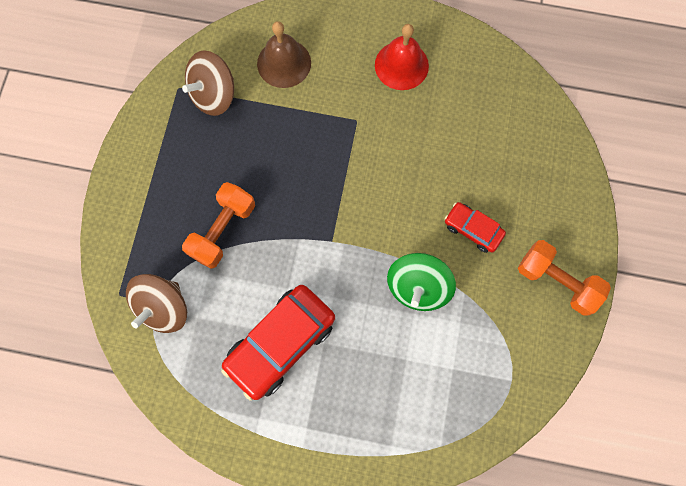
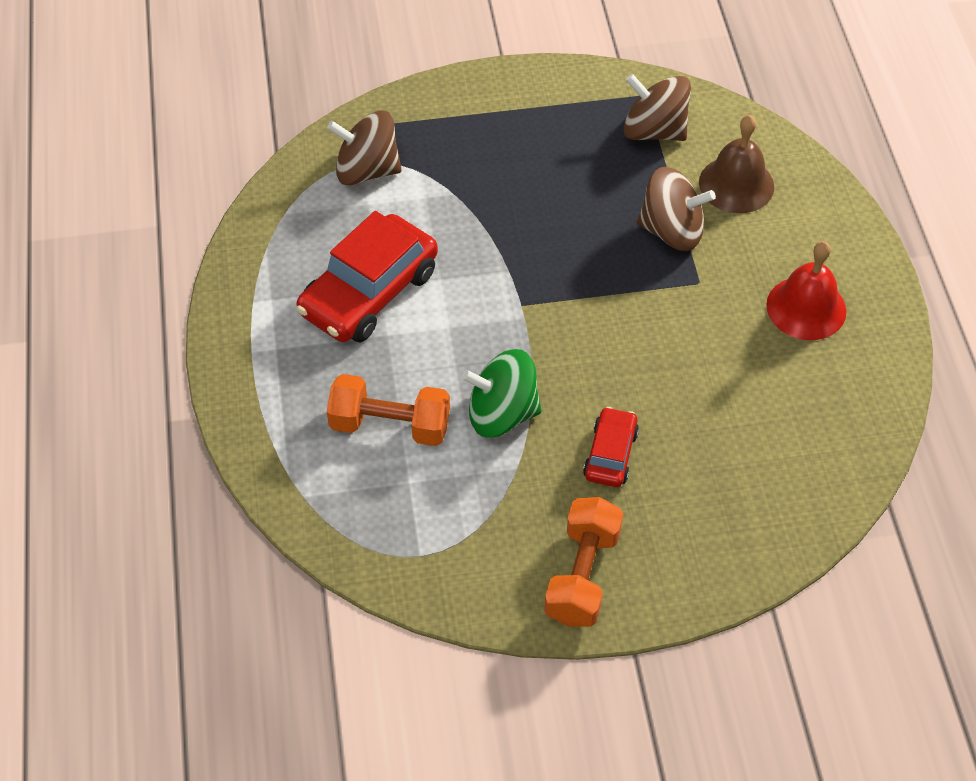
camera: 70 degrees right, 20 degrees down
(223, 230) = (485, 194): orange dumbbell -> orange dumbbell (390, 425)
(280, 343) = (369, 292): red car -> red car turned 75 degrees counterclockwise
(307, 119) = (671, 231): none -> brown spinning top

